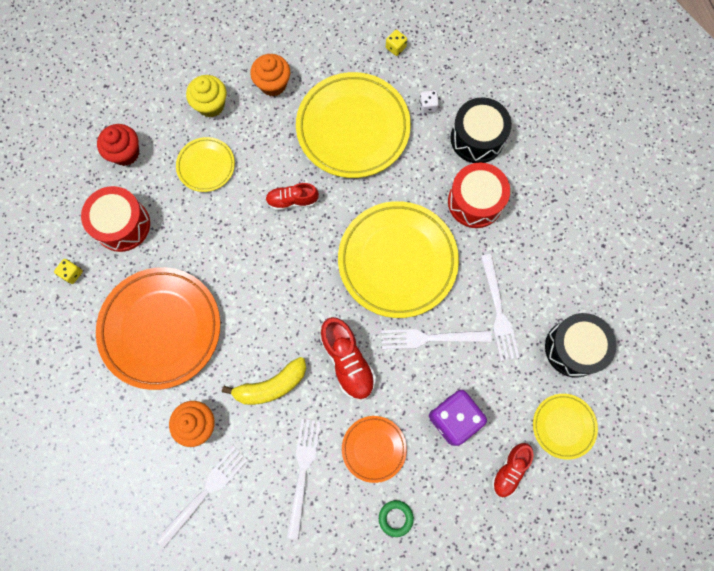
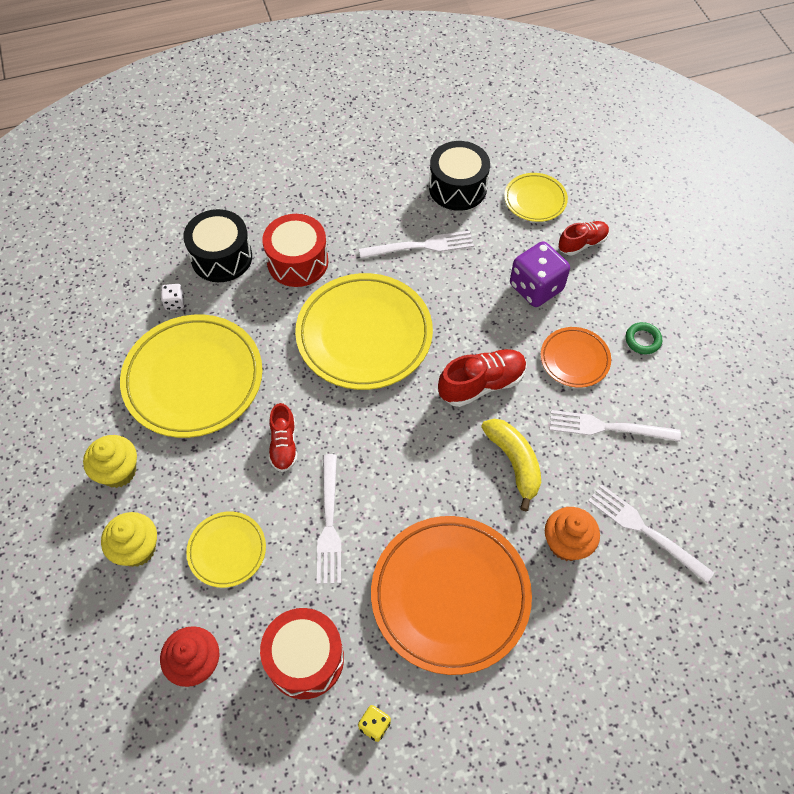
camera: 90 degrees left, 15 degrees down
(273, 84) = (118, 471): orange cupcake -> yellow cupcake
(395, 47) = (91, 334): yellow dice -> none
(430, 338) = (452, 306): white fork -> white fork (329, 523)
(509, 470) = (582, 243): red shoe -> red shoe turned 60 degrees counterclockwise

